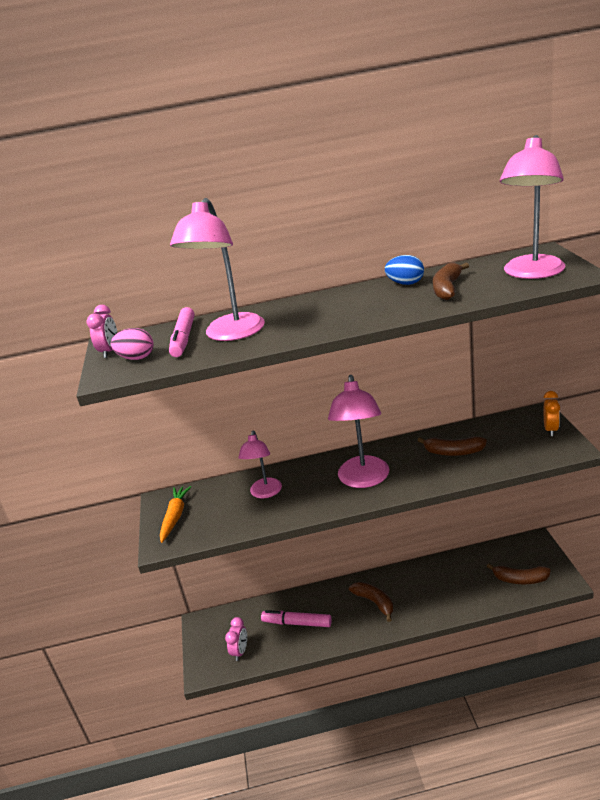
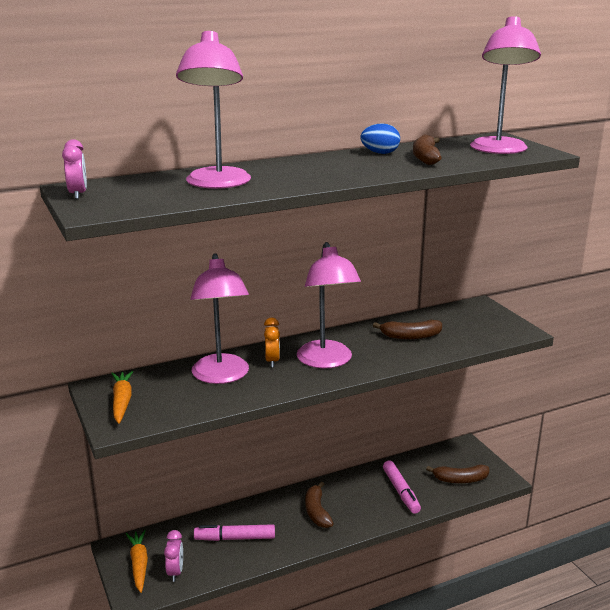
camera: 20 degrees left, 5 degrees down
(136, 358) = (117, 199): pink egg -> none
(183, 339) = (163, 186): pink marker -> pink marker (401, 491)
(213, 640) = (139, 564): none -> orange carrot
(265, 493) = (221, 376): pink lamp -> pink lamp, size x1.60
(374, 602) = (317, 512): brown banana -> brown banana turned 135 degrees counterclockwise
(551, 430) = (497, 317): orange clock -> orange clock (272, 361)

